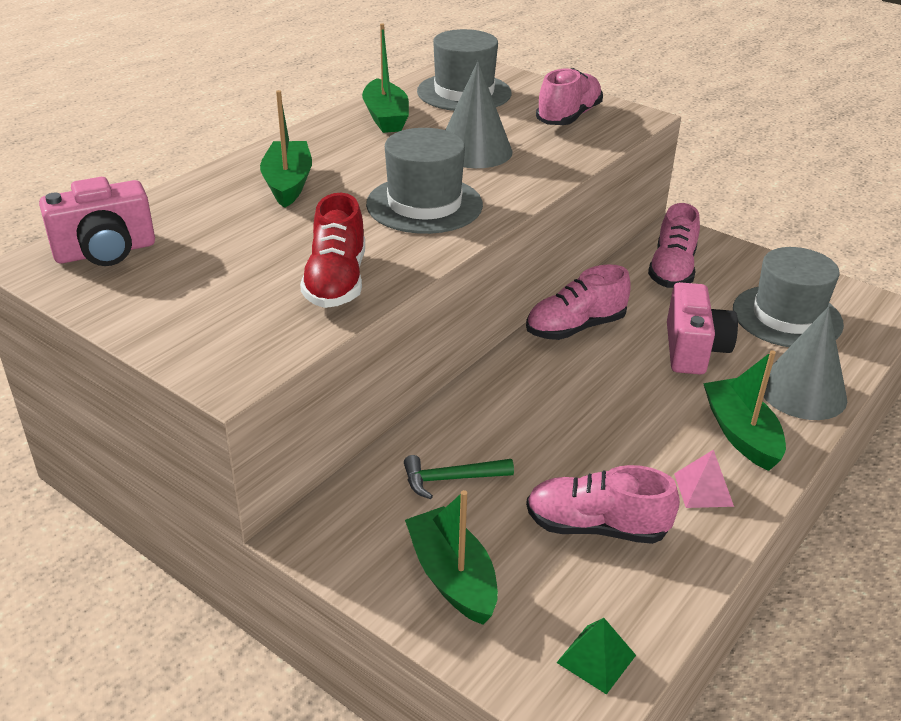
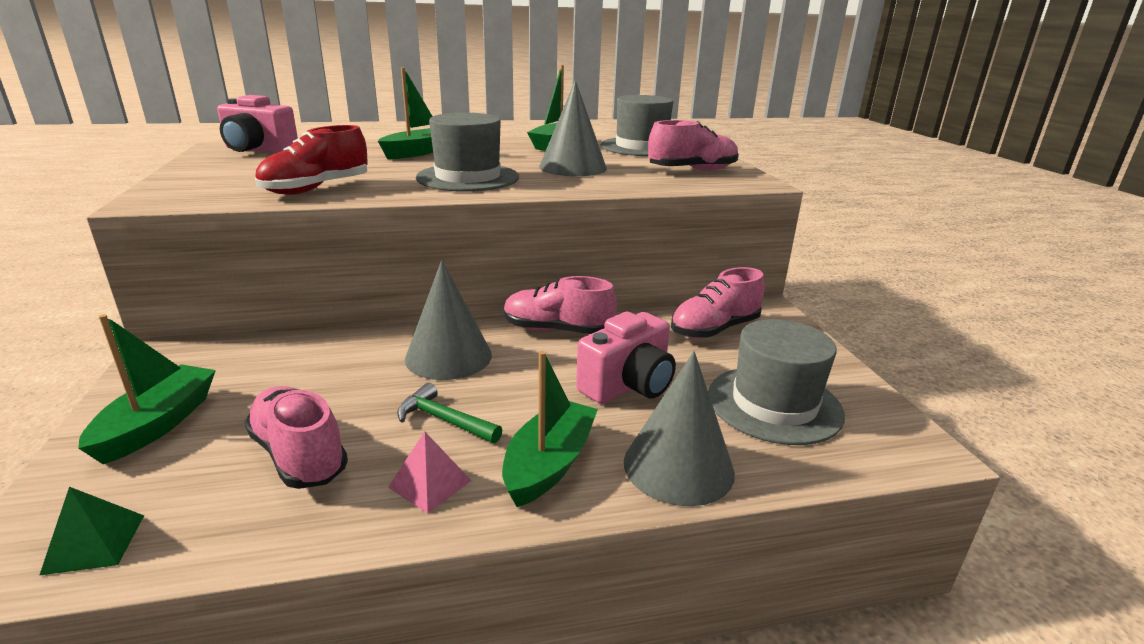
camera: 40 degrees right, 10 degrees down
(451, 479) = (286, 371): green hammer -> green hammer (444, 420)
(544, 395) = (448, 356): none -> grey cone

